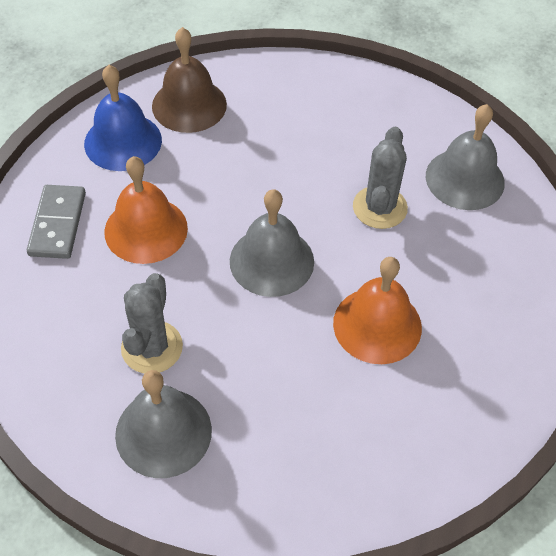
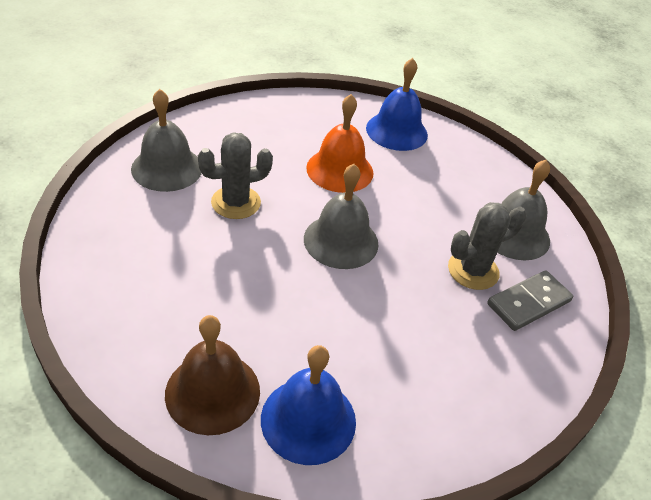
camera: 130 degrees left, 10 degrees down
(58, 224) = (444, 405): grey domino -> grey domino (528, 302)
(146, 229) = (387, 334): orange bell -> none
(418, 440) = (396, 131): none -> blue bell

